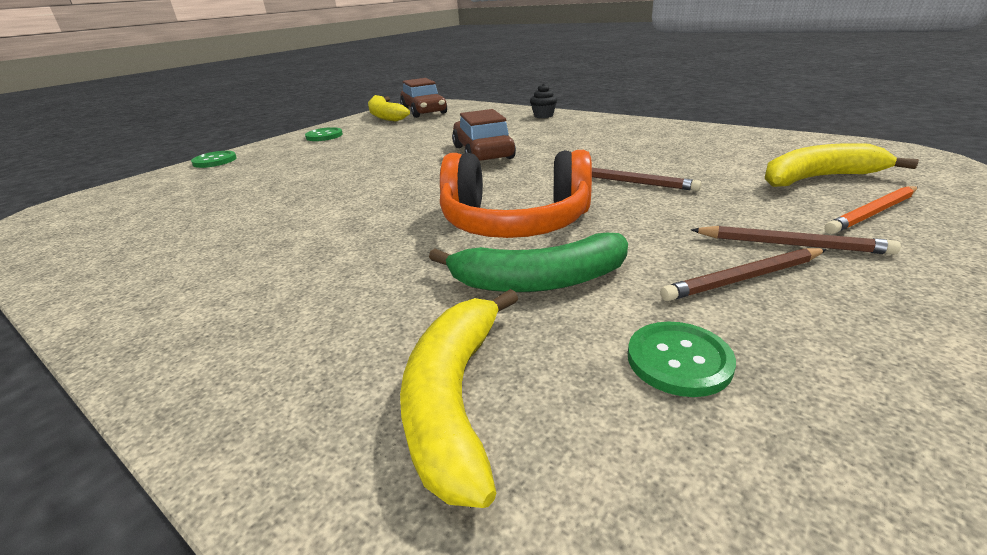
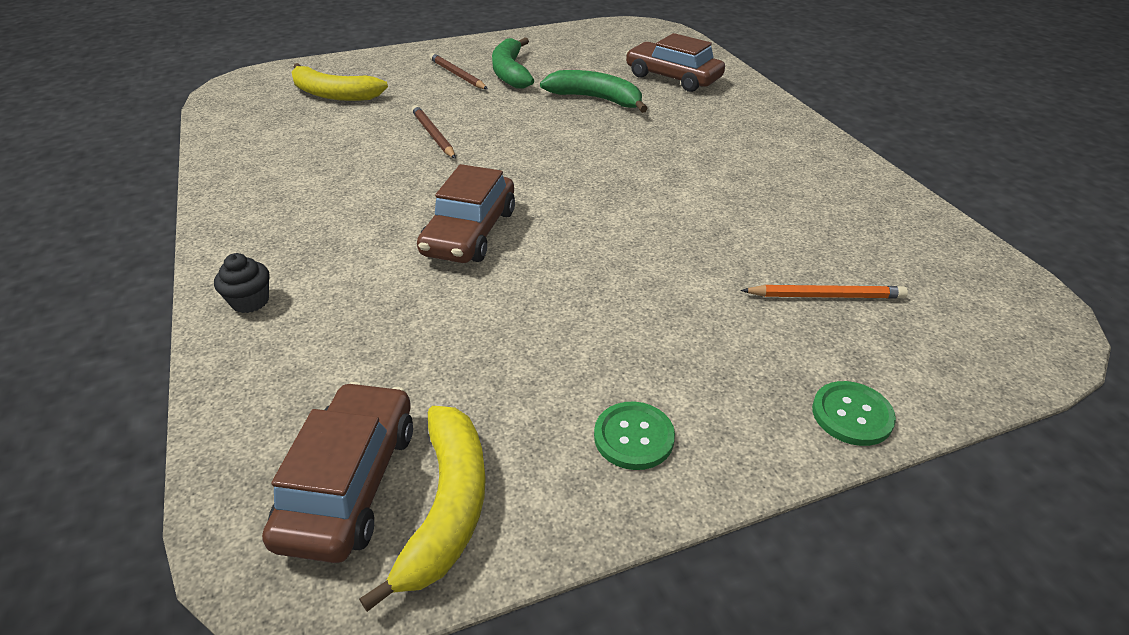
camera: 150 degrees left, 10 degrees up
(455, 398) = (673, 77): yellow banana -> brown car
(515, 222) = (562, 133): orange headphones -> none
(679, 360) = (585, 63): green button -> none
(743, 278) = (510, 72): brown pencil -> green banana
(872, 213) = (382, 72): orange pencil -> orange pencil (826, 296)

